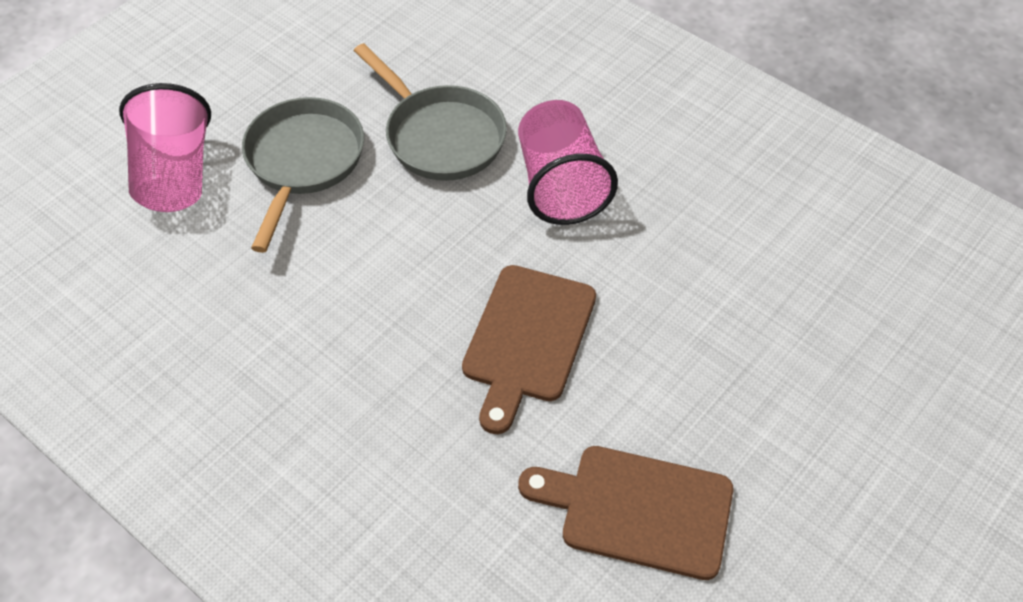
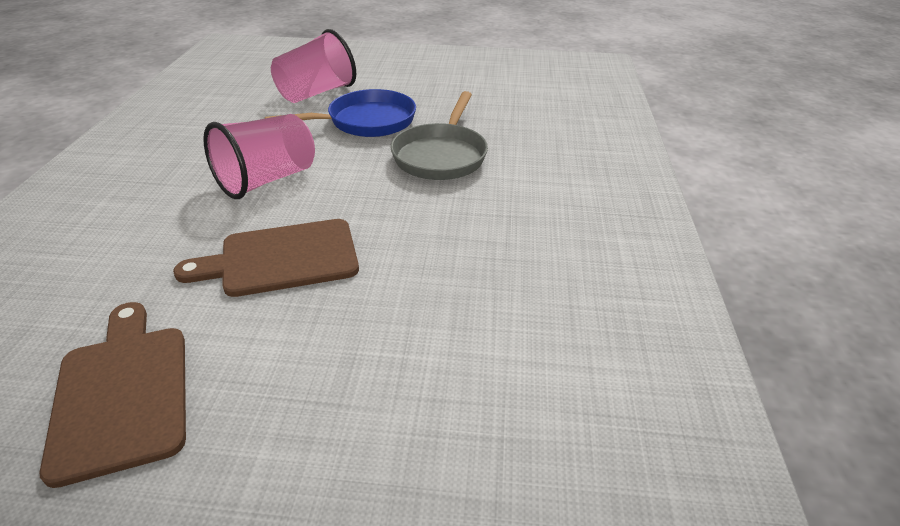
camera: 55 degrees right, 15 degrees down
(303, 162) = (366, 122): grey pan -> blue pan
(560, 185) = (452, 217): pink cup -> pink cup (267, 180)

